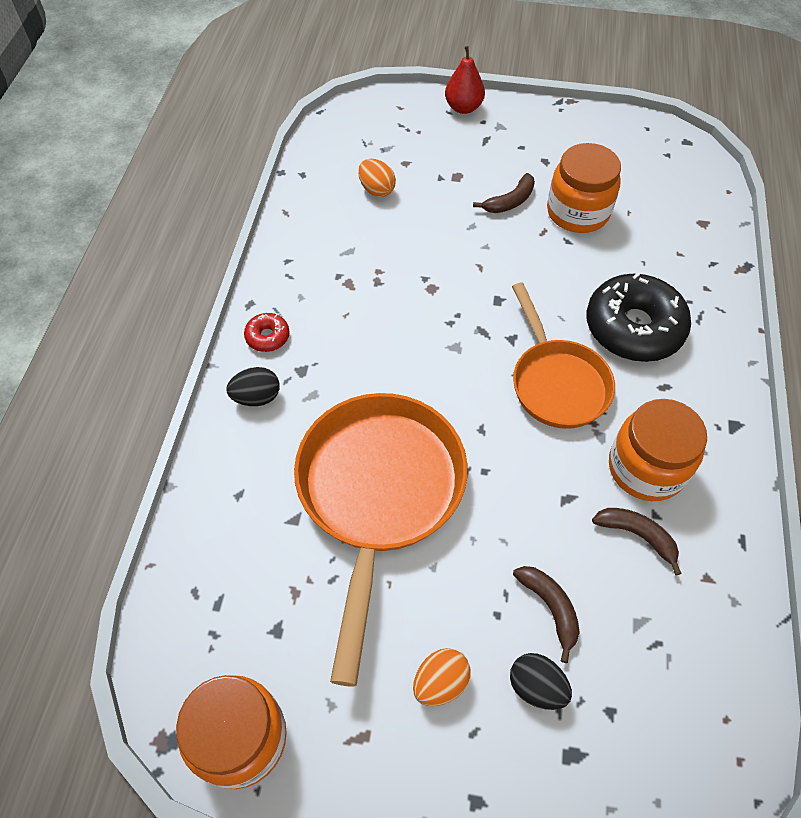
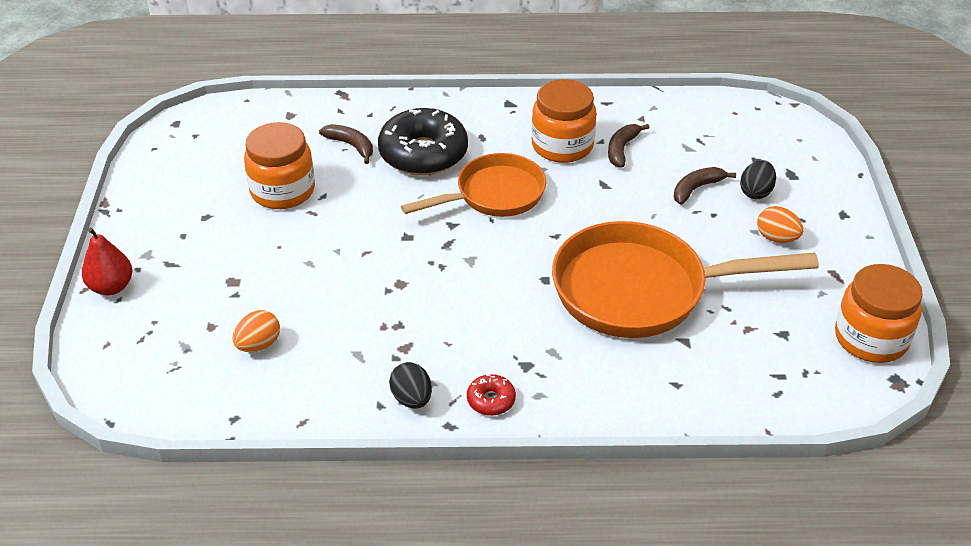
camera: 100 degrees left, 15 degrees down
(257, 397) = (568, 393): black egg -> black egg (412, 399)
(510, 201) = (270, 238): brown banana -> brown banana (351, 146)

